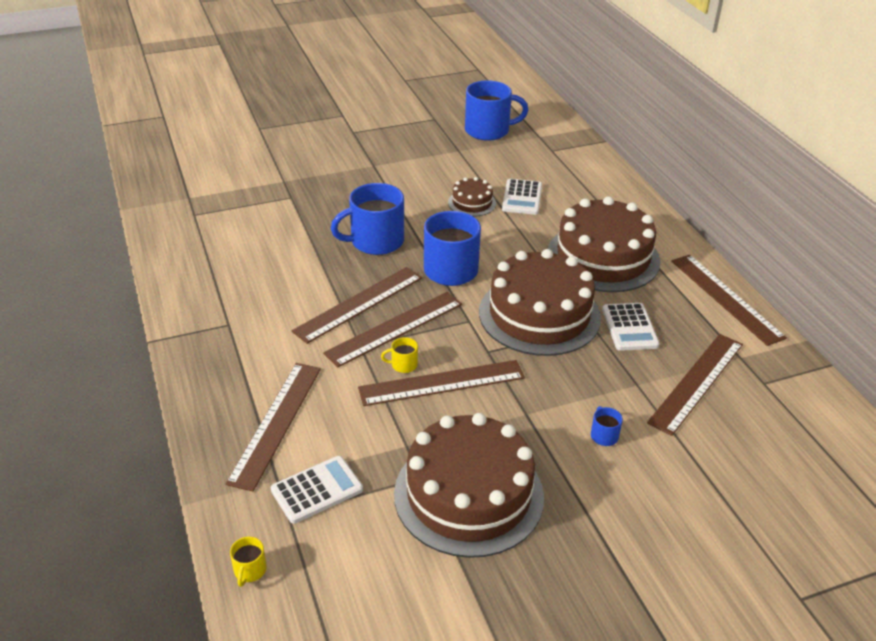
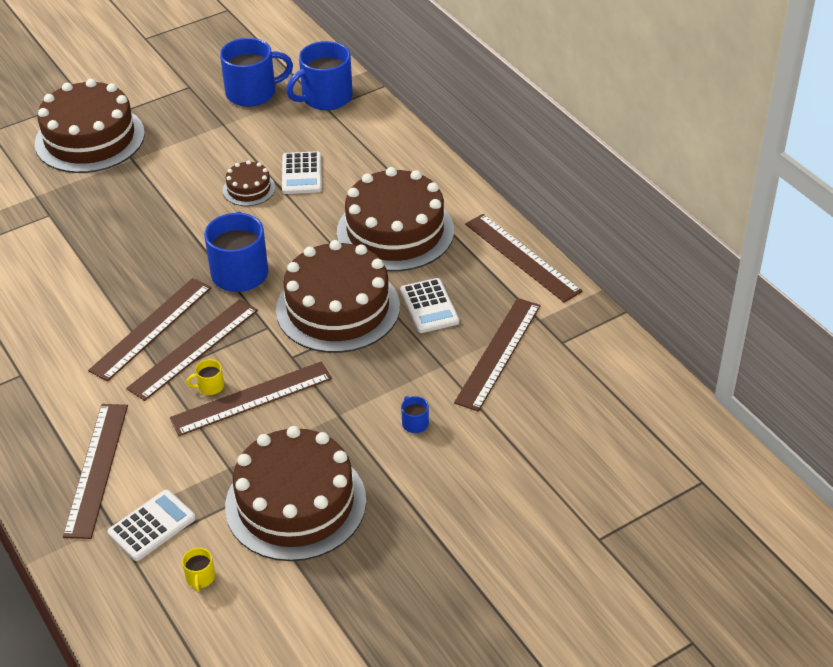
camera: 10 degrees left, 5 degrees up
(249, 570) = (107, 610): yellow mug -> yellow mug (200, 577)
(341, 145) = (90, 138): none -> brown cake
(375, 241) = (154, 253): blue mug -> blue mug (326, 97)

